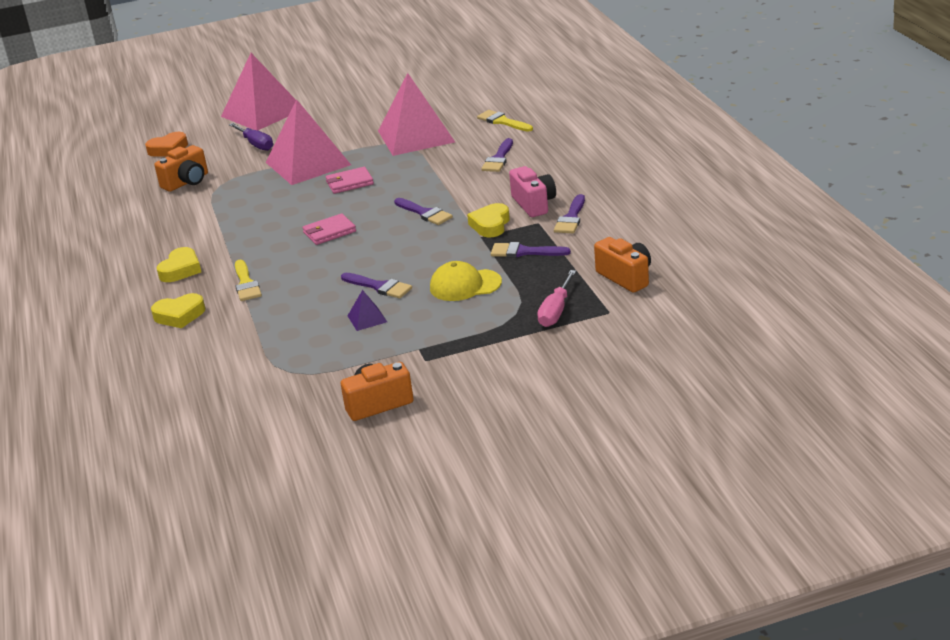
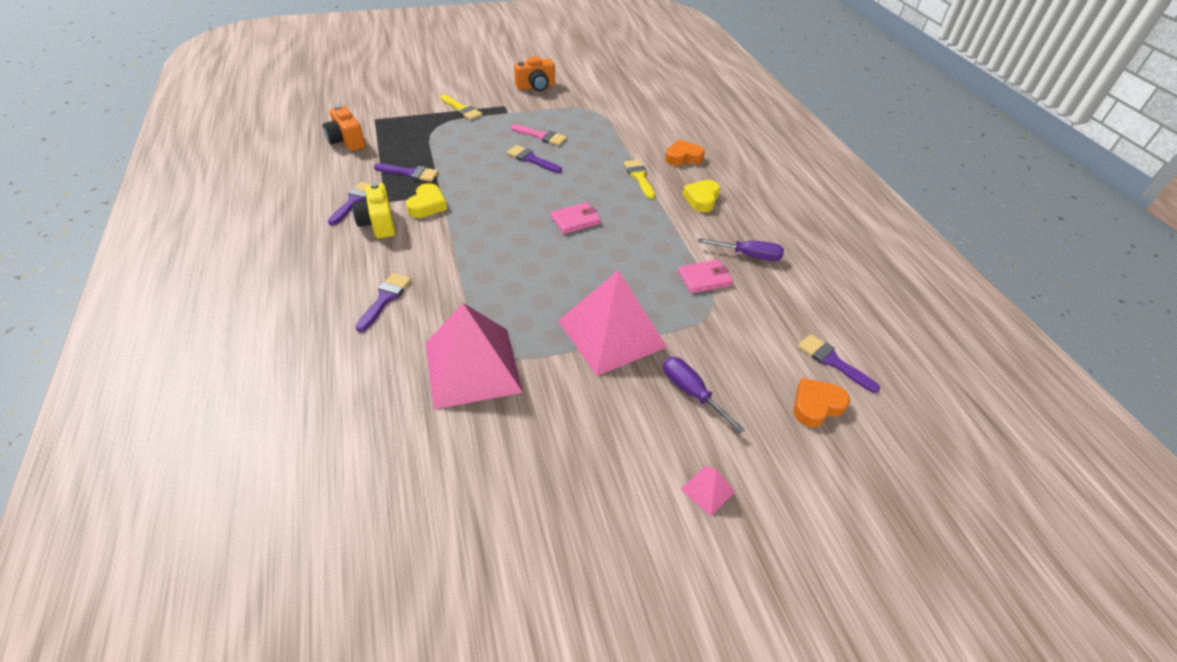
camera: 175 degrees right, 15 degrees up
(160, 226) = (748, 255): none -> purple screwdriver
(179, 315) = (683, 157): yellow heart -> orange heart
(187, 182) = (754, 324): orange camera -> none
(262, 112) = (707, 490): pink pyramid -> pink pyramid, size x0.40
(349, 183) = (559, 287): pink wallet -> pink wallet (704, 279)
(367, 318) = (541, 136): purple pyramid -> pink brush
(425, 213) = (484, 229): purple brush -> purple brush (832, 361)
(465, 285) = (466, 151): yellow cap -> none
(502, 121) = (349, 379): yellow brush -> yellow brush (462, 109)
(534, 204) = (378, 223): pink camera -> yellow camera
(556, 311) = (409, 124): pink screwdriver -> none

